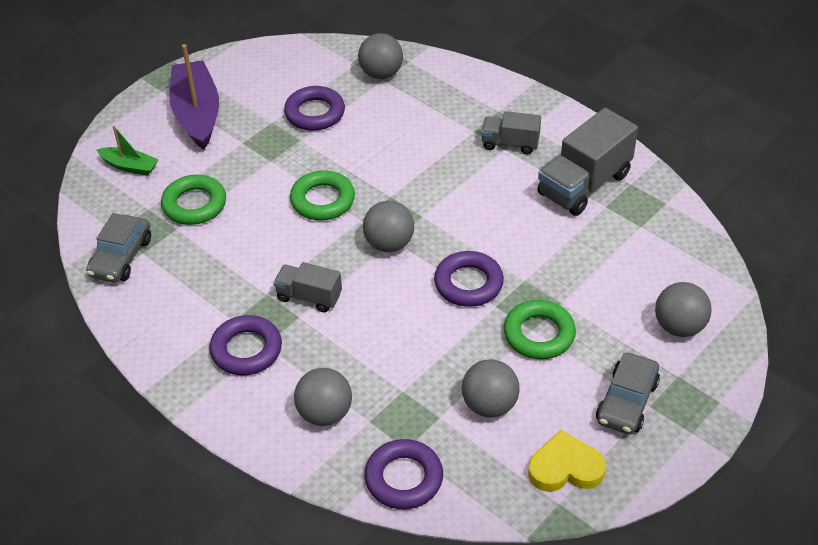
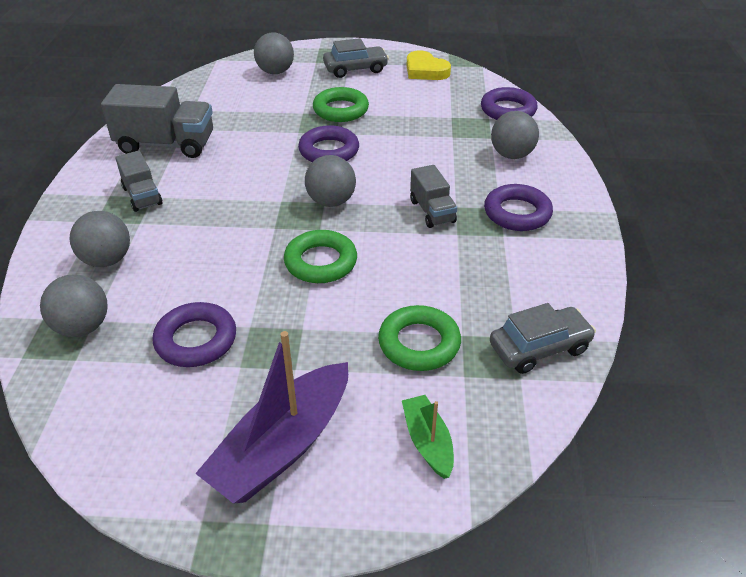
camera: 130 degrees left, 5 degrees down
(489, 405) = (418, 105): grey ball -> grey ball (107, 260)

